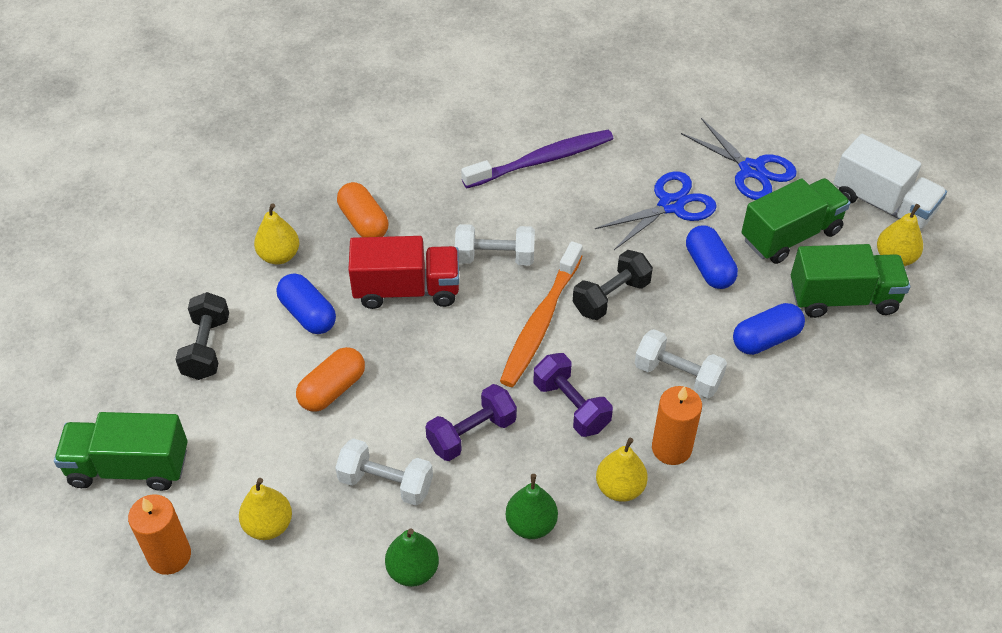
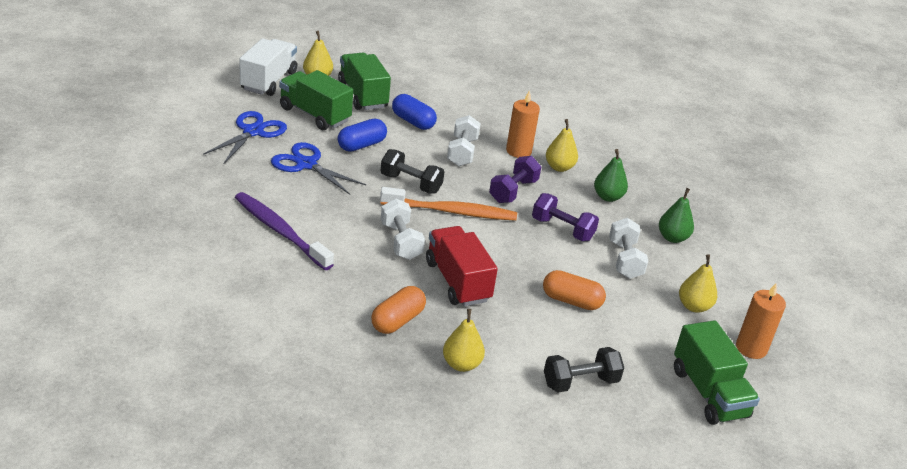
camera: 115 degrees left, 15 degrees down
(308, 314) = (512, 331): blue capsule -> none

